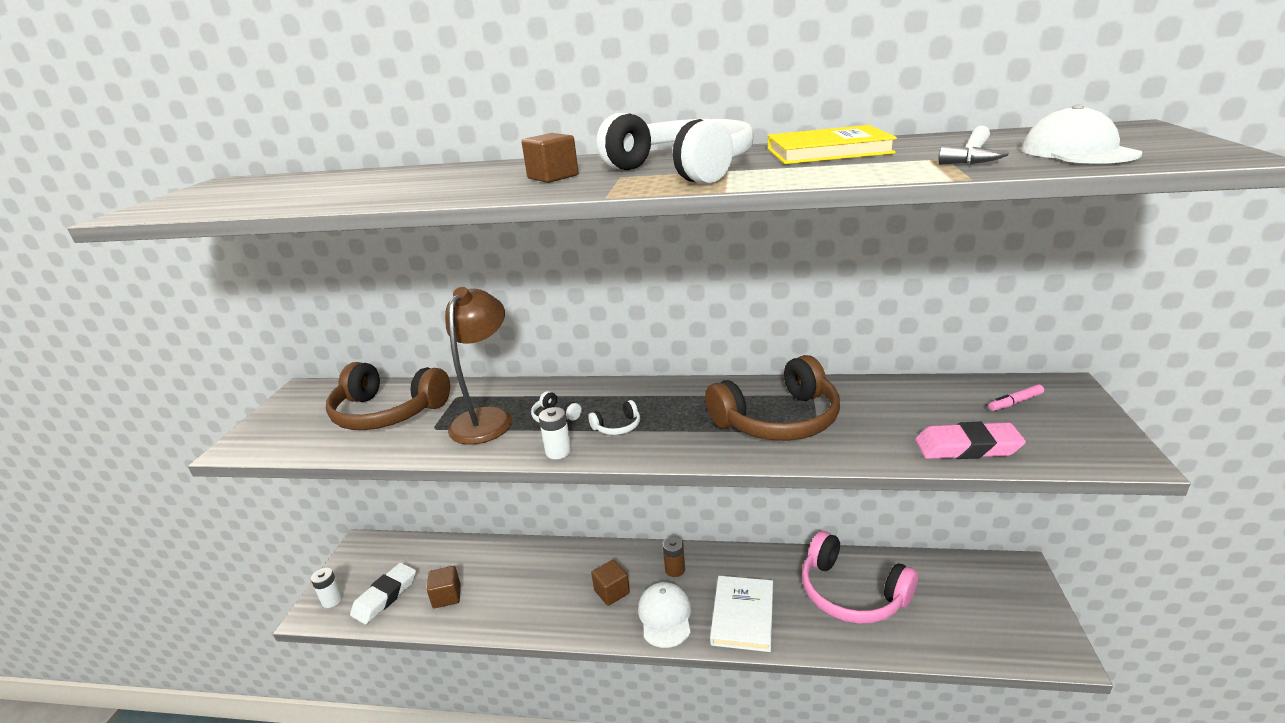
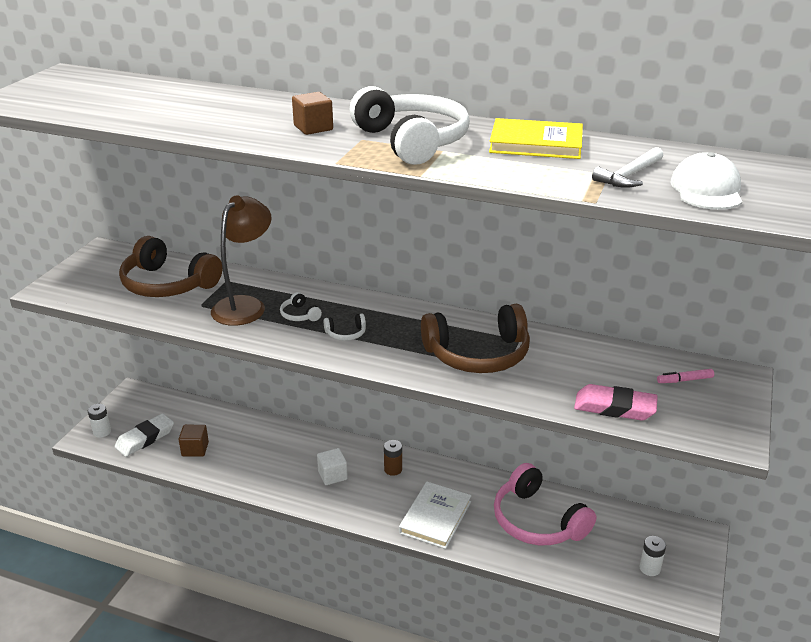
camera: 10 degrees right, 5 degrees up
(558, 451) = (291, 344): white battery -> white battery (649, 568)
(612, 592) = (332, 475): brown cube -> white cube
(665, 616) = (370, 503): white cap -> none

